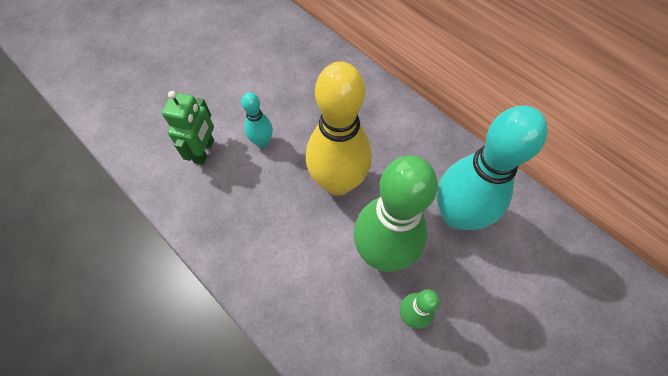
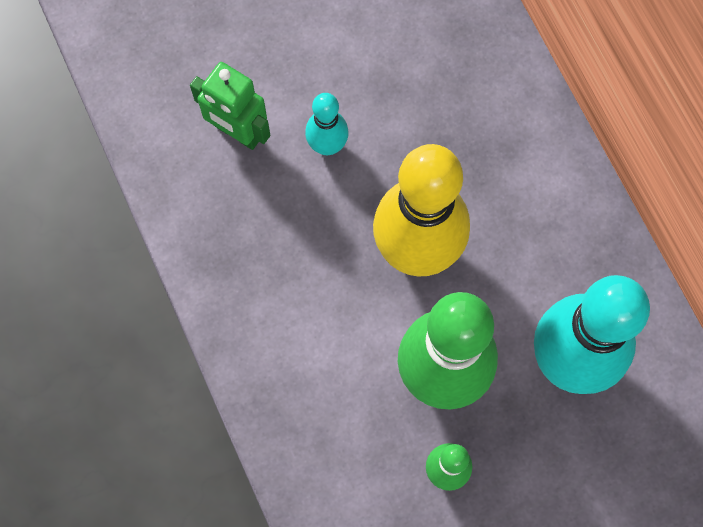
camera: 20 degrees right, 10 degrees up
(204, 151) = (238, 132): green robot -> green robot turned 90 degrees clockwise

